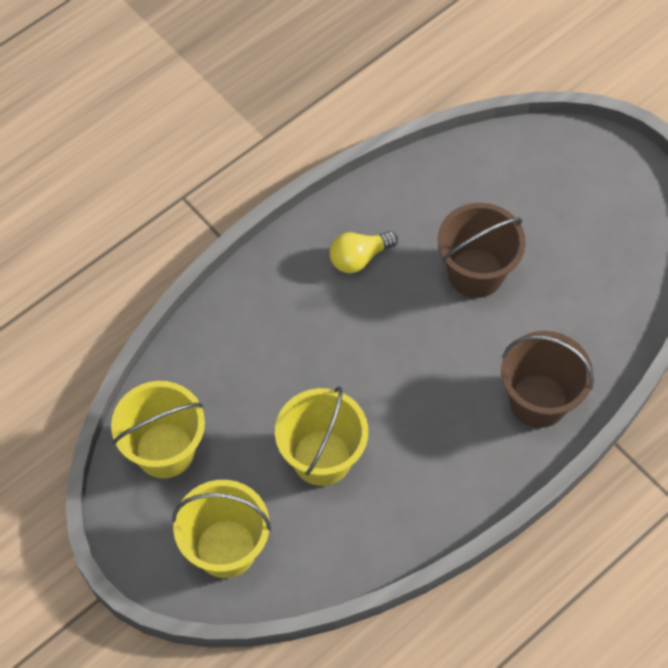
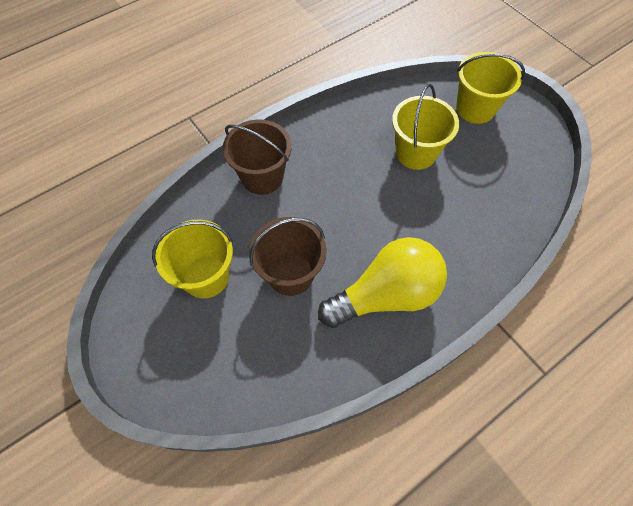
camera: 175 degrees left, 0 degrees up
(165, 450) = (524, 165): yellow bucket -> yellow bucket (206, 276)
(359, 258) = (386, 295): yellow light bulb -> yellow light bulb, size x2.05

